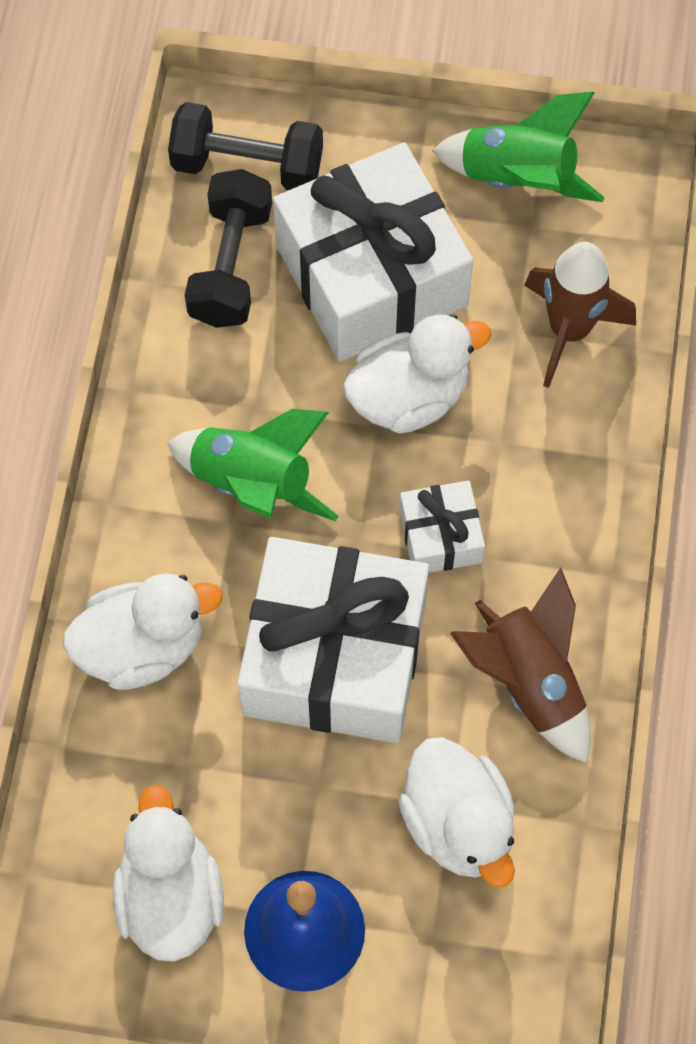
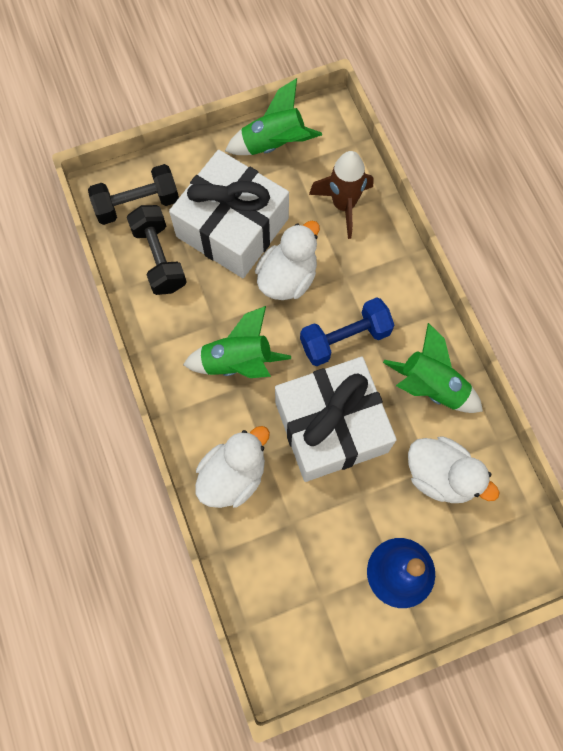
camera: 30 degrees left, 5 degrees up
(170, 897) = (325, 595): white duck -> none
(440, 536) = (345, 338): white gift -> blue dumbbell
(529, 682) = (431, 387): brown rocket -> green rocket

